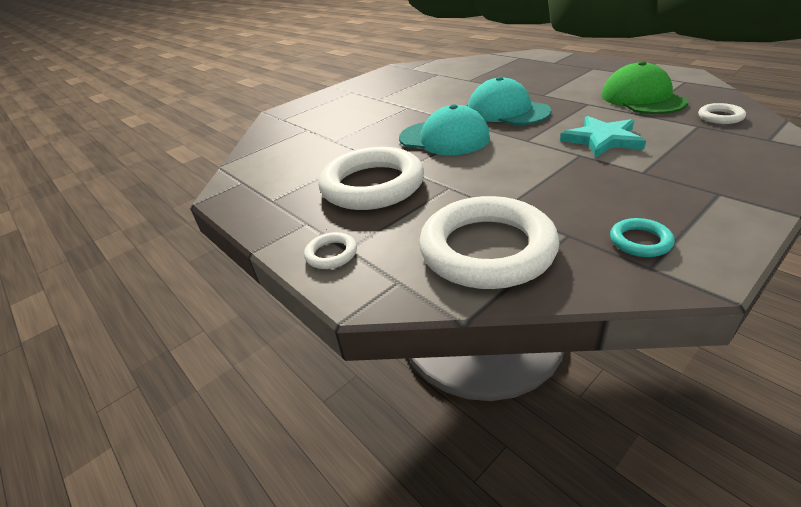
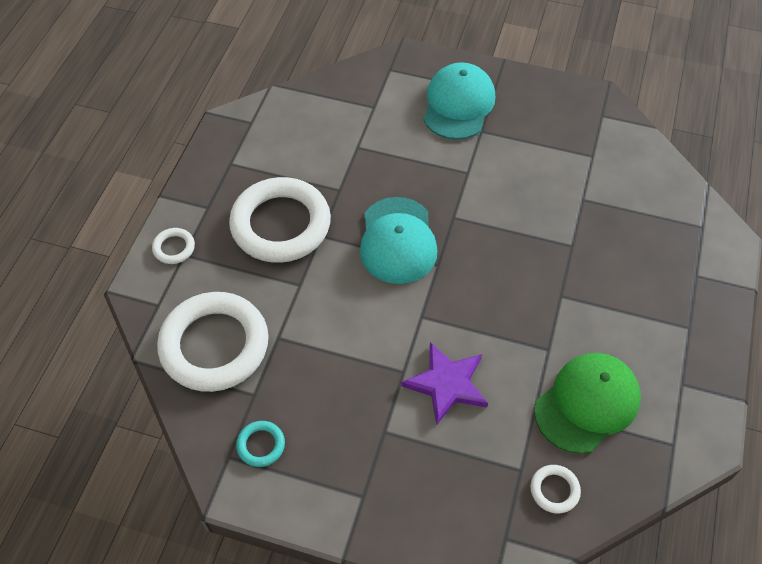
camera: 55 degrees right, 20 degrees up
(507, 111) = (492, 274): turquoise cap -> turquoise cap (458, 104)
(602, 139) = (447, 384): turquoise star -> purple star

